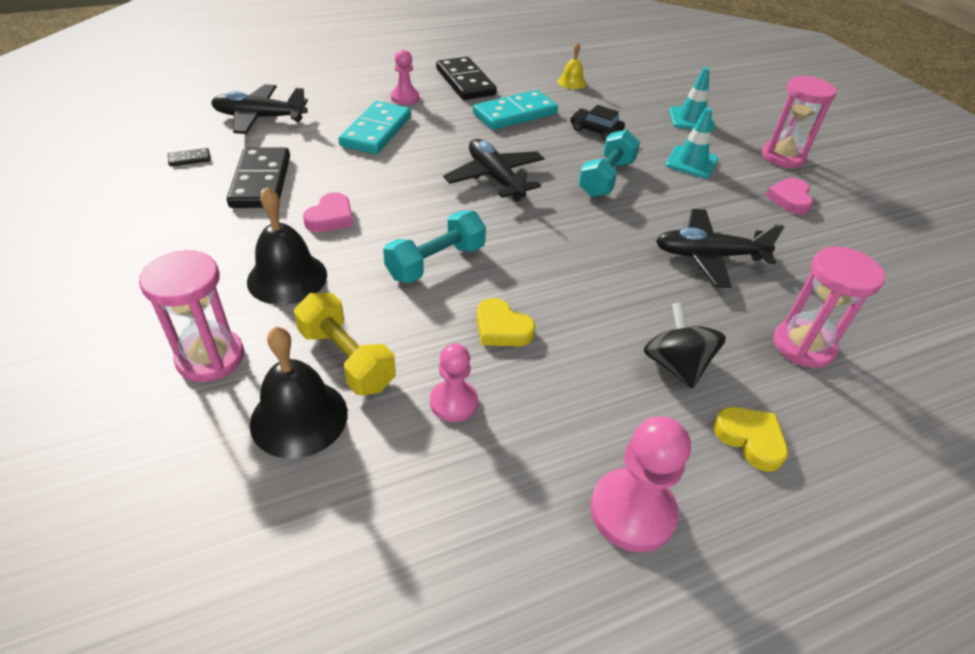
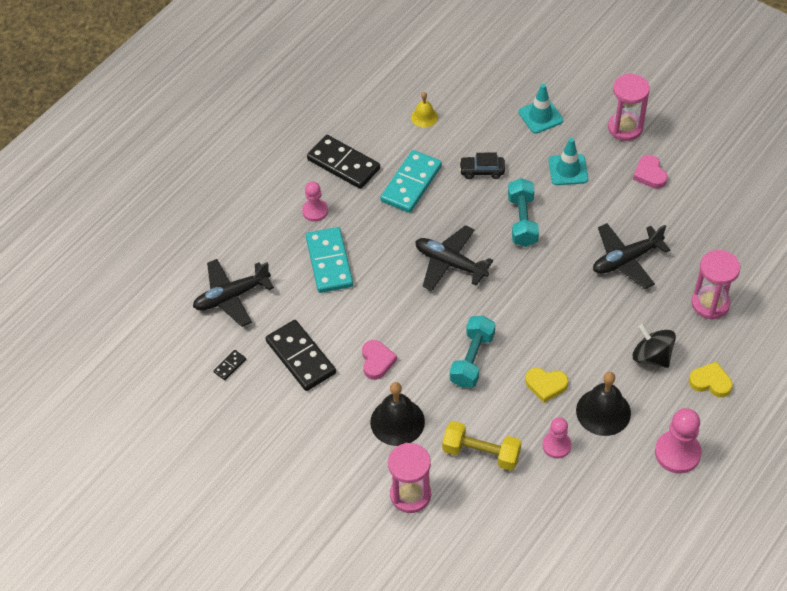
camera: 25 degrees left, 10 degrees up
(299, 417) = (489, 498): black bell -> black bell (603, 411)

